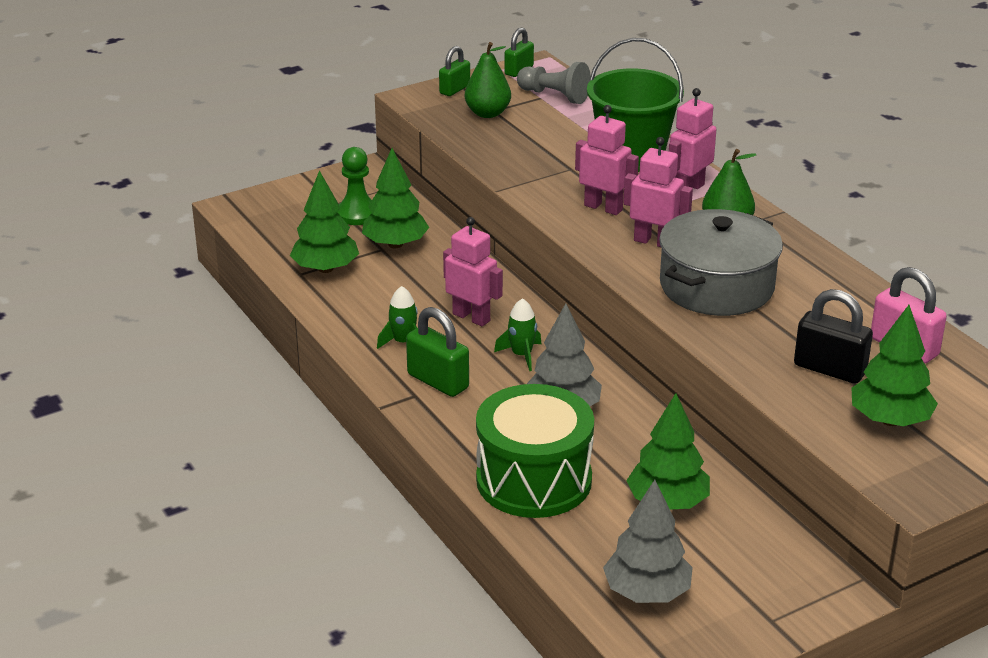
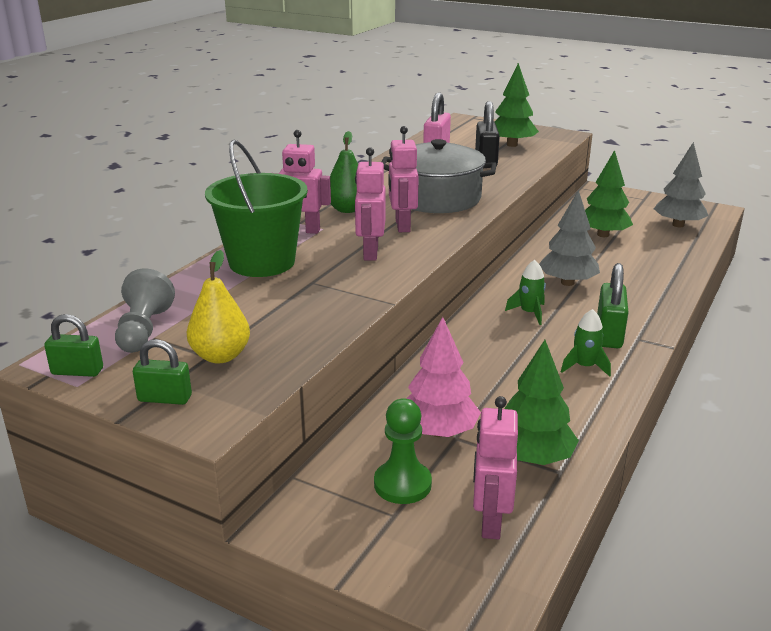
camera: 120 degrees left, 5 degrees down
(395, 244) = (438, 431): green tree -> pink tree
(471, 317) = (508, 348): pink robot -> pink robot (490, 521)
(487, 113) = (221, 356): green pear -> yellow pear
(534, 480) = (649, 272): green drum -> none

